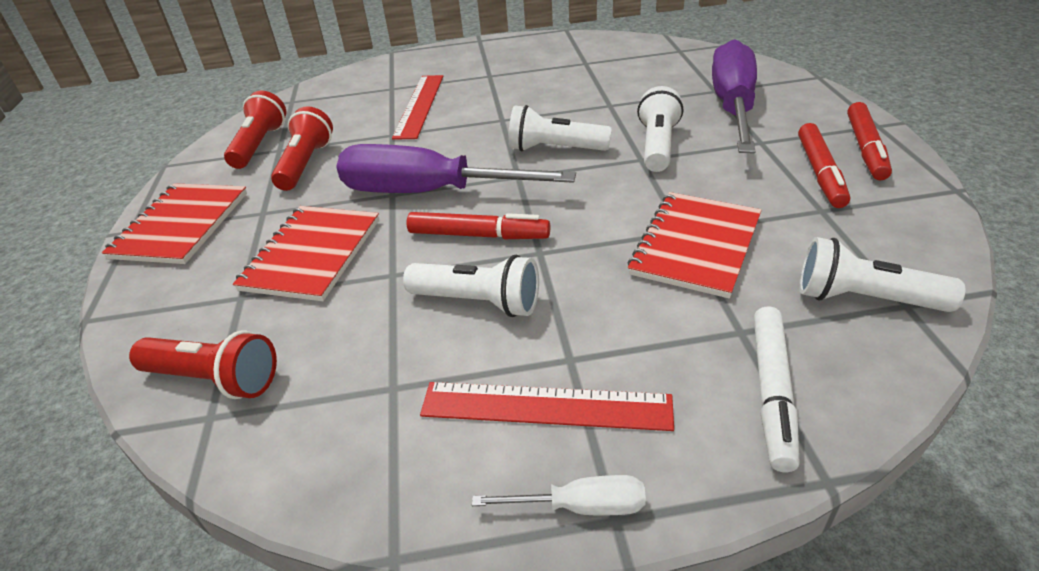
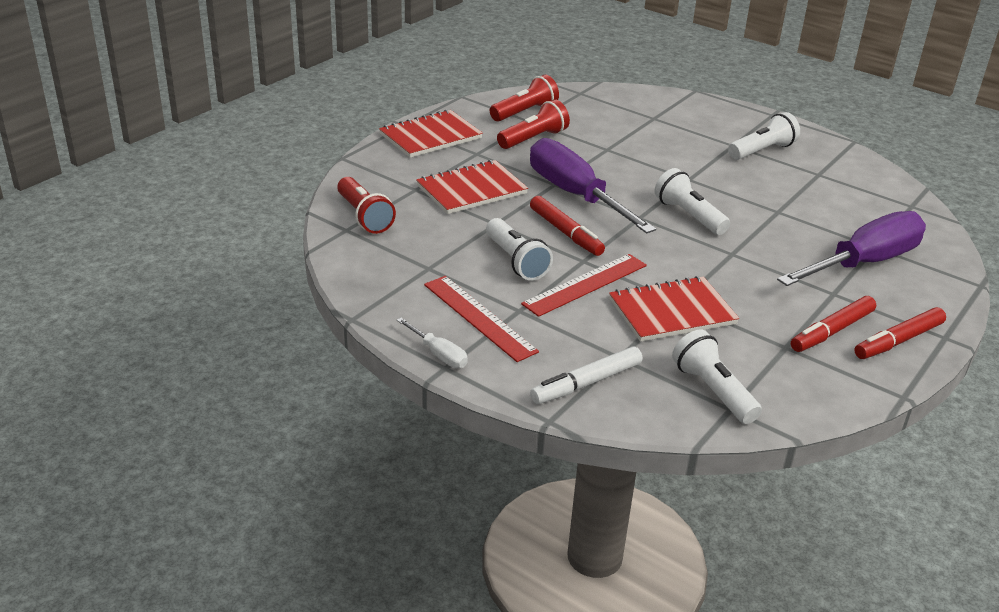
camera: 40 degrees right, 5 degrees down
(419, 105) = (652, 140): red ruler -> red ruler (585, 284)
(657, 146) = (758, 253): white flashlight -> white flashlight (762, 151)

